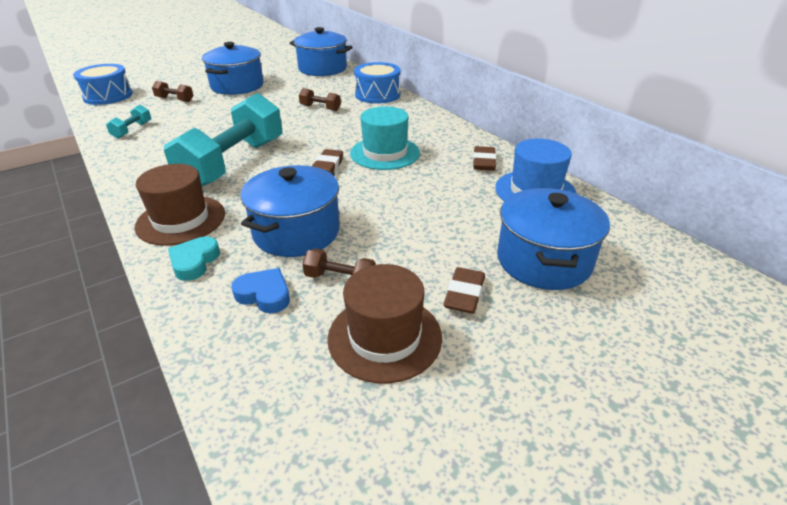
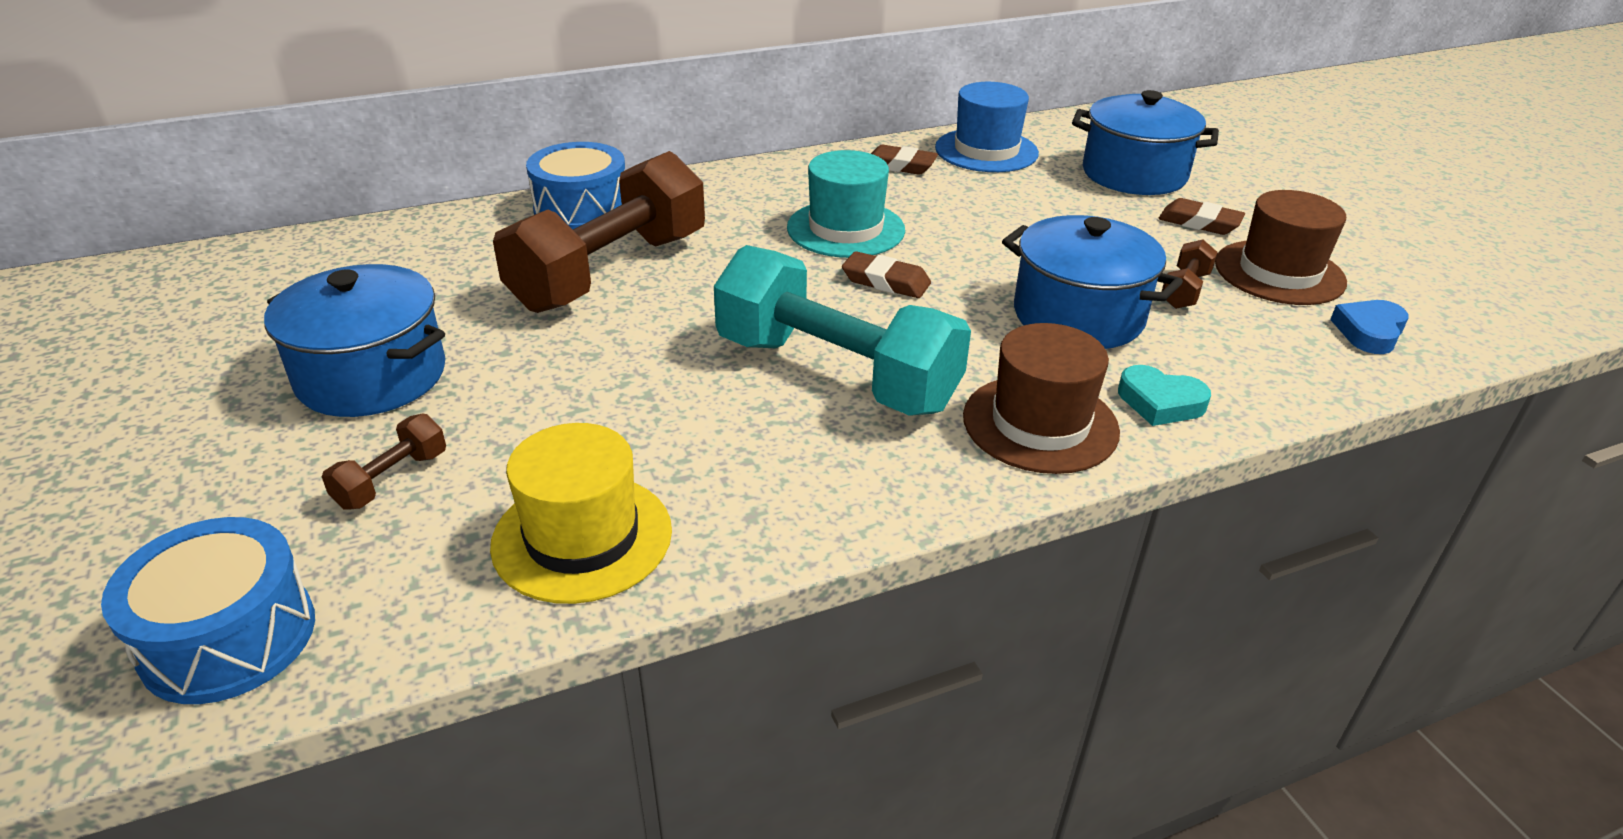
camera: 80 degrees left, 0 degrees up
(132, 130) = (582, 537): turquoise dumbbell -> yellow hat
(264, 295) = (1224, 343): blue heart -> blue heart (1369, 332)
(320, 108) = (610, 272): brown dumbbell -> brown dumbbell, size x2.46
(322, 69) = (358, 255): blue pot -> none

